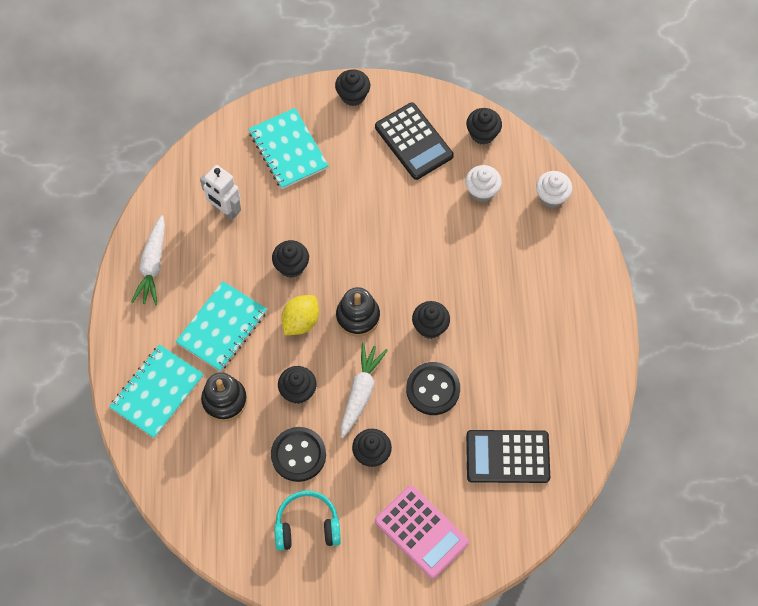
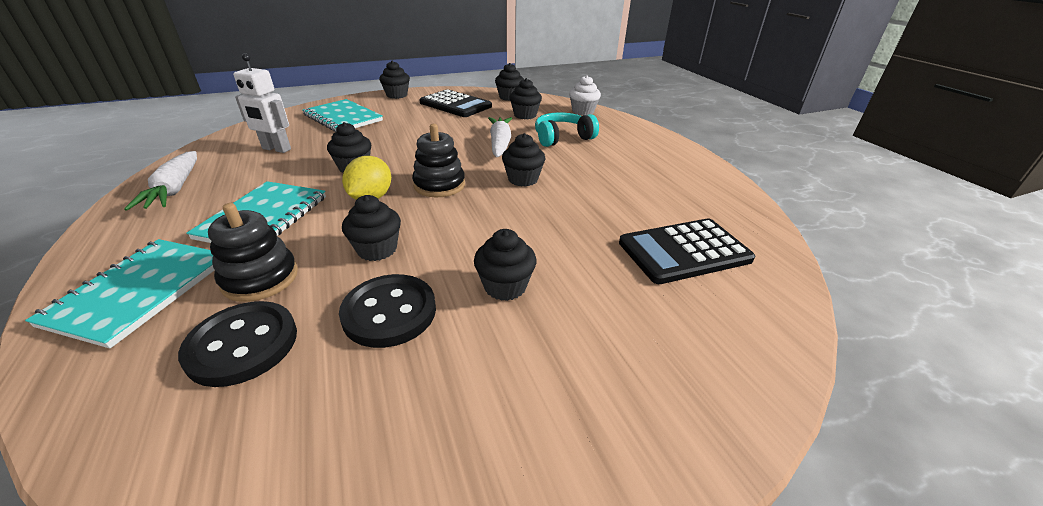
camera: 20 degrees left, 30 degrees down
(307, 526) = (426, 408): turquoise headphones -> turquoise headphones (562, 138)
(361, 392) = (465, 235): white carrot -> white carrot (500, 144)
(421, 532) = (634, 360): pink calculator -> none
(433, 389) = (553, 217): black button -> black button (242, 345)
(482, 191) = (525, 115): white cupcake -> black cupcake

